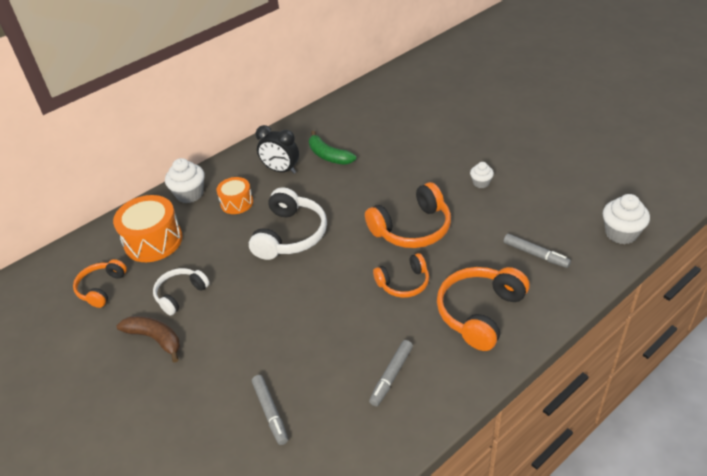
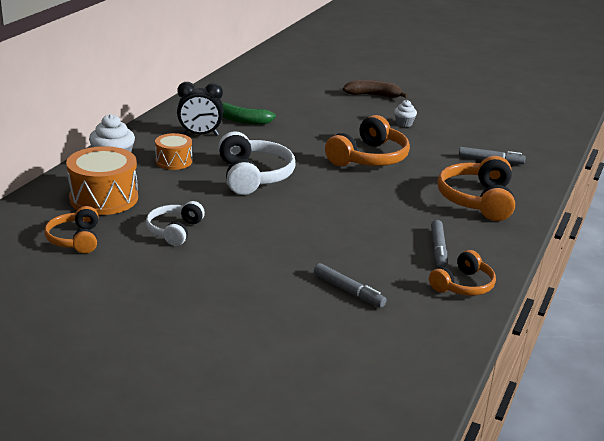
camera: 30 degrees left, 15 degrees down
(155, 339) = (177, 264): brown banana -> brown banana (373, 95)
(404, 283) = (394, 192): orange headphones -> orange headphones (463, 285)
(621, 233) = (546, 140): white cupcake -> none

